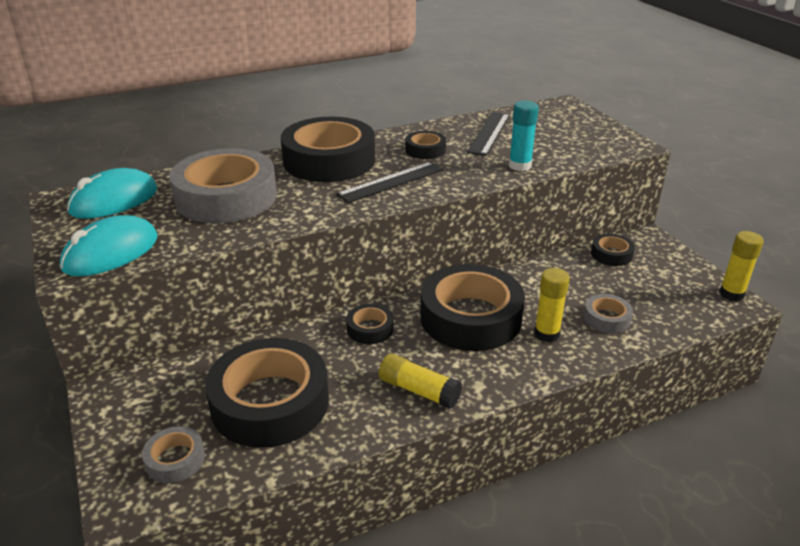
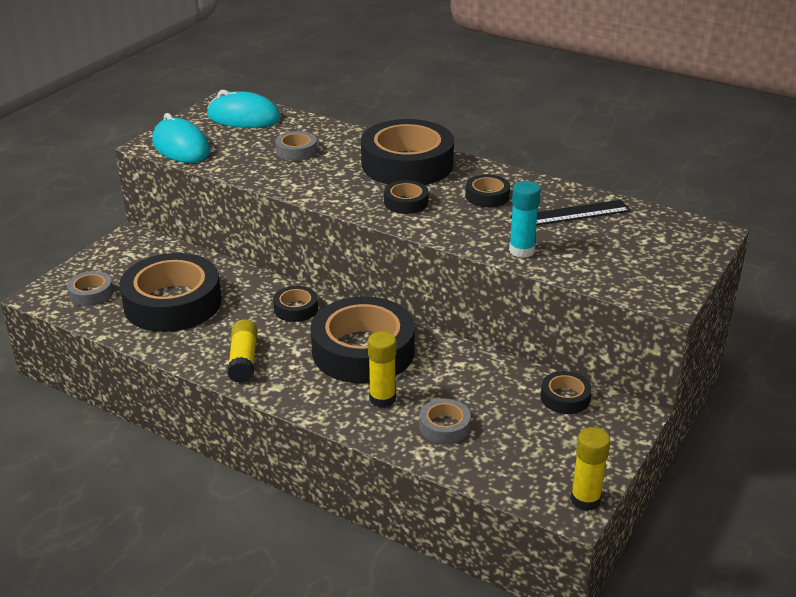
camera: 55 degrees right, 0 degrees up
(111, 253) = (181, 147): turquoise mouse -> turquoise mouse turned 45 degrees clockwise
(226, 197) = (296, 151): grey tape -> grey tape, size x0.45
(391, 182) = (406, 202): black ruler -> black tape

